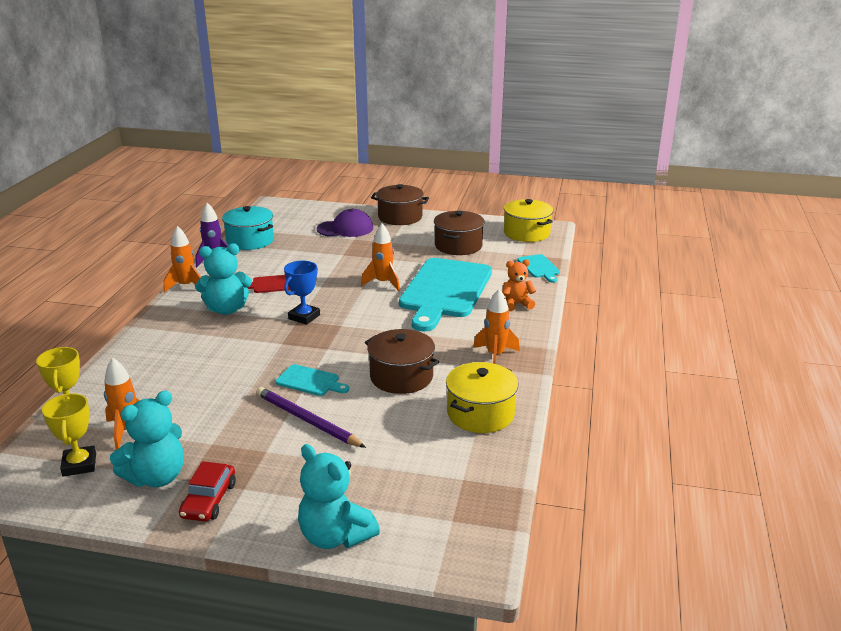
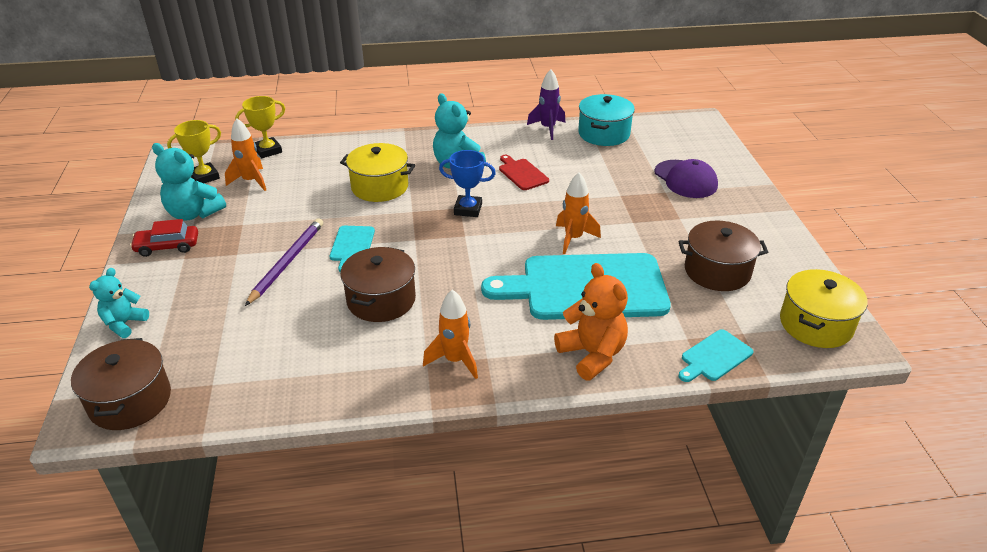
camera: 70 degrees right, 10 degrees up
(186, 286) = (487, 132): orange rocket -> none
(335, 536) = (124, 324): turquoise teddy bear -> turquoise teddy bear, size x0.64
(400, 217) = (755, 207): brown pot -> brown pot (130, 401)
(480, 413) = (329, 373): yellow pot -> yellow pot (380, 187)
(516, 304) = (592, 354): orange teddy bear -> orange teddy bear, size x1.56

